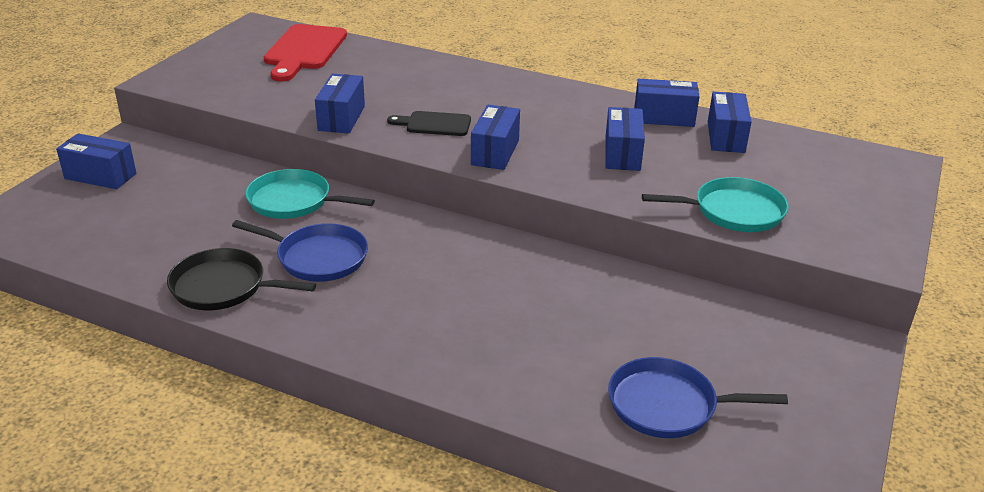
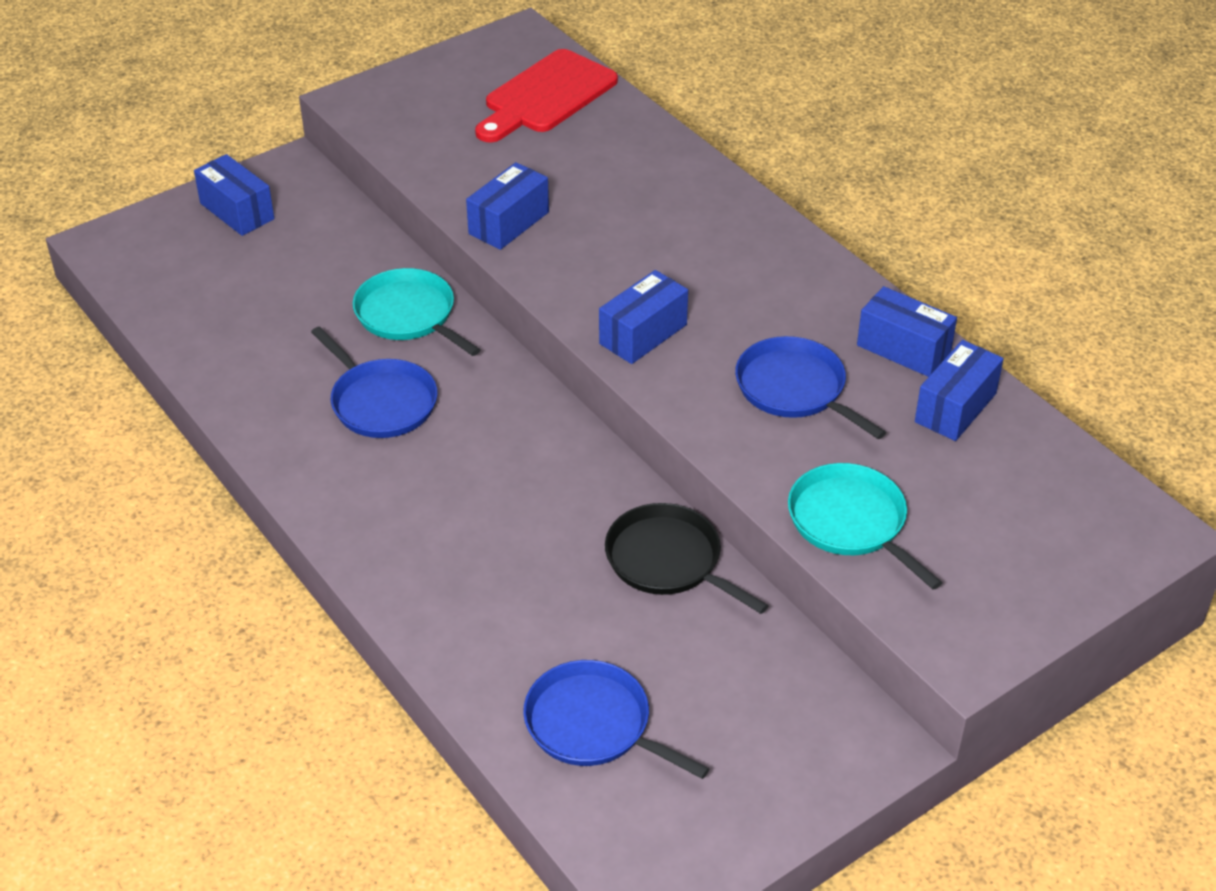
camera: 30 degrees right, 10 degrees up
(223, 287) = (264, 405): black pan -> black pan (668, 560)
(434, 124) = (607, 267): black cutting board -> none
(622, 154) = (794, 389): blue box -> blue pan
(734, 211) = (850, 522): turquoise pan -> turquoise pan turned 150 degrees counterclockwise

